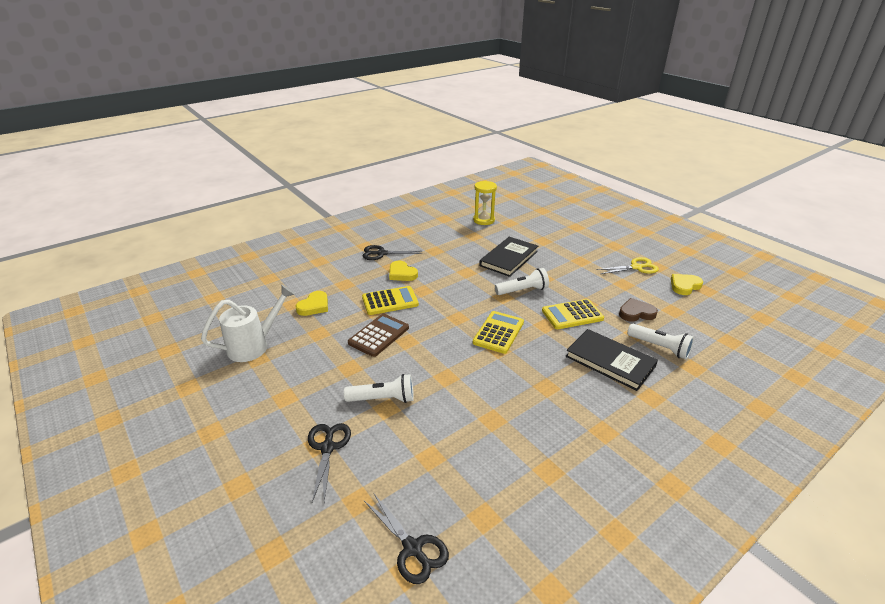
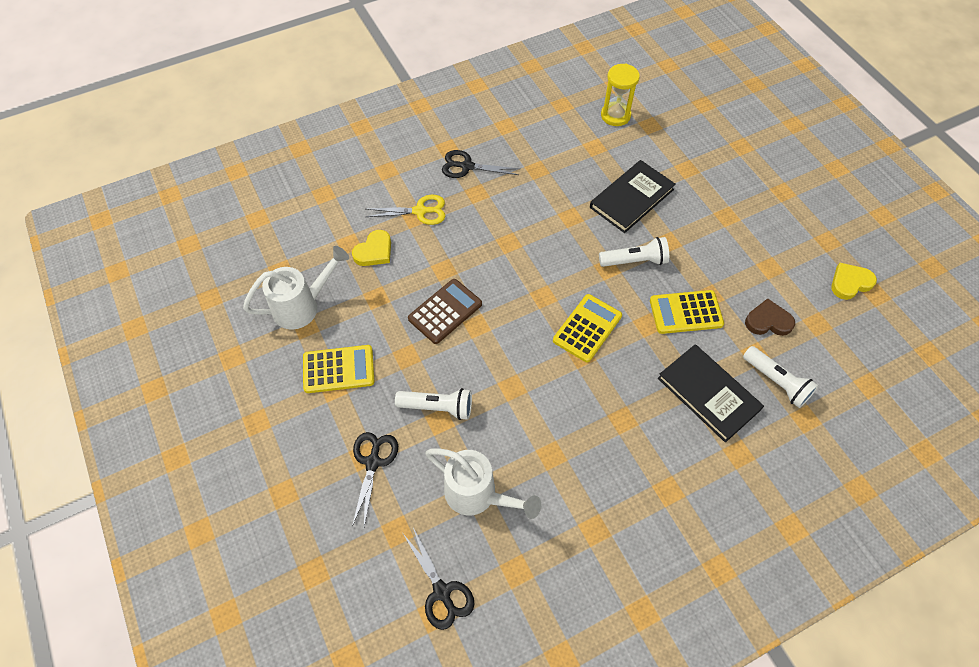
camera: 10 degrees right, 25 degrees up
(390, 301) = (466, 256): yellow calculator -> yellow calculator (338, 369)
(402, 273) = (487, 208): yellow heart -> none
(432, 459) = (477, 495): none -> white watering can
(636, 267) = (798, 239): yellow scissors -> yellow scissors (420, 211)

